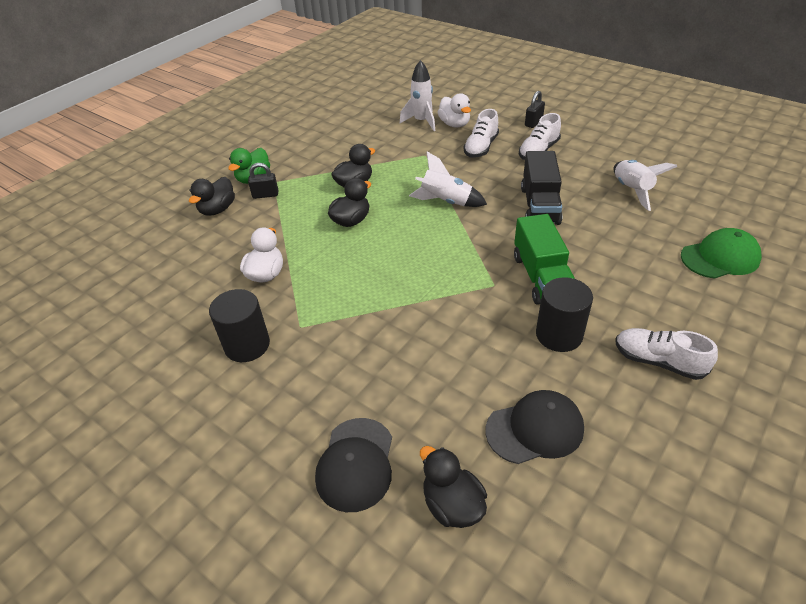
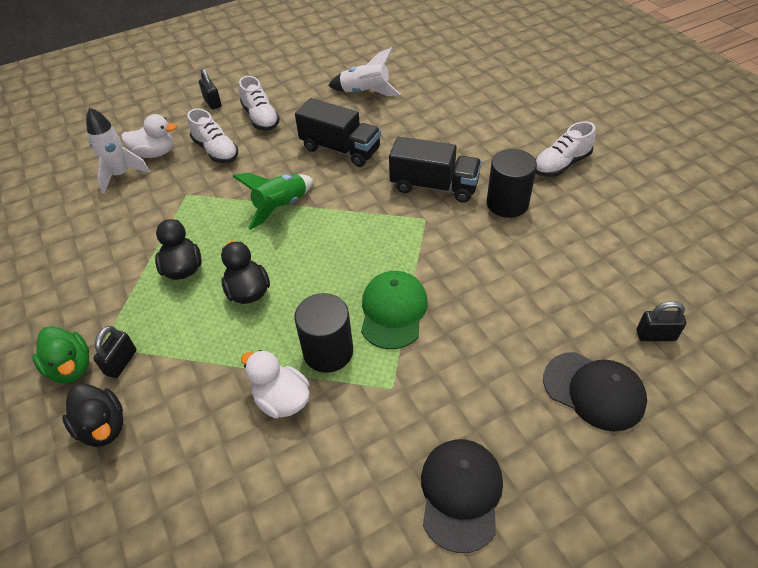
camera: 65 degrees left, 5 degrees up
(247, 345) = (392, 448): black cylinder -> black cylinder (328, 351)
(446, 202) = (281, 207): white rocket -> green rocket
(452, 505) = (655, 335): black duck -> black padlock
(535, 429) = (598, 257): black cap -> black cap (461, 493)
(541, 277) = (434, 186): green truck -> black truck
(720, 257) = (475, 88): green cap -> green cap (393, 311)

